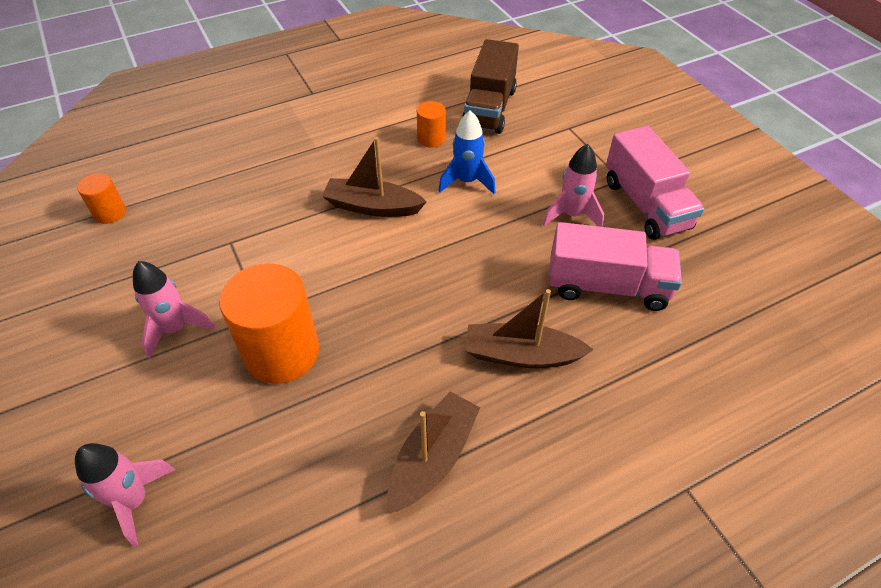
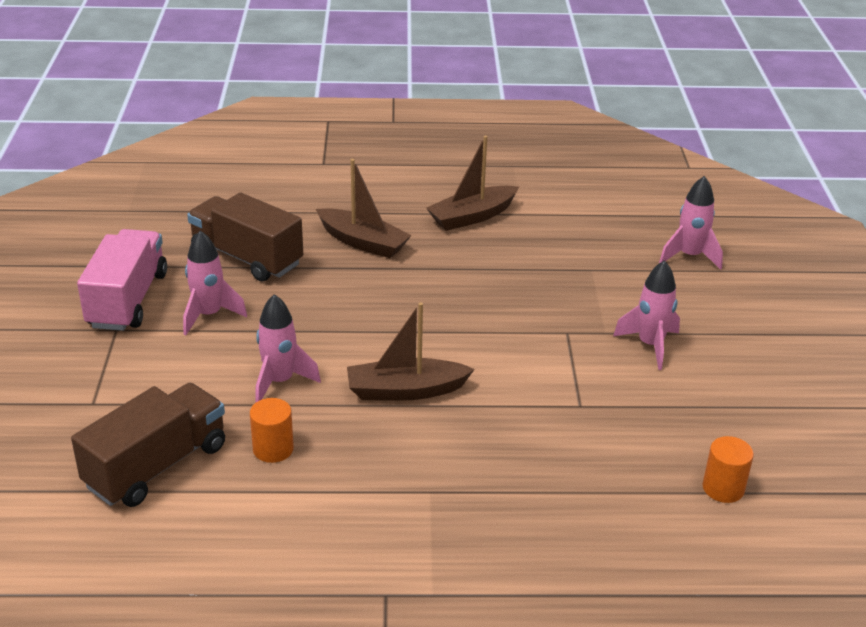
camera: 155 degrees left, 15 degrees down
(281, 352) = (557, 301): orange cylinder -> none
(372, 207) = (405, 390): brown boat -> brown boat turned 135 degrees clockwise
(467, 181) = (280, 382): blue rocket -> pink rocket
(607, 286) = (246, 258): pink truck -> brown truck

